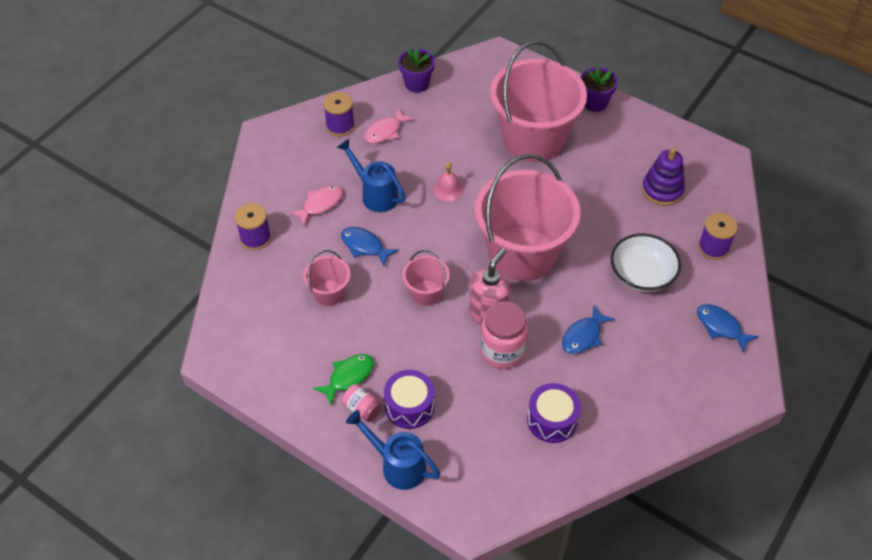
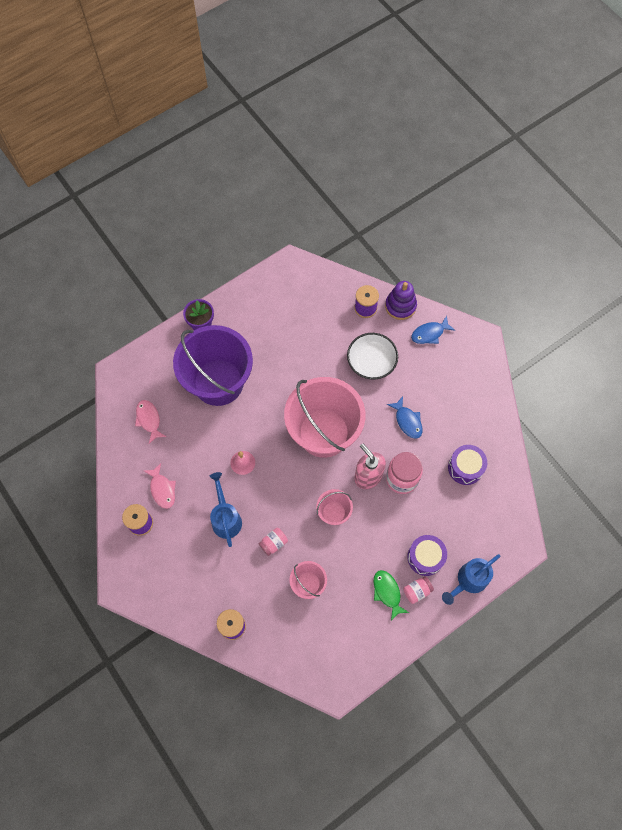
camera: 70 degrees left, 15 degrees up
(320, 204) = (218, 564): pink fish -> pink fish (149, 420)
(364, 246) = (273, 543): blue fish -> pink jar
(376, 194) = (226, 518): blue watering can -> blue watering can turned 105 degrees clockwise
(417, 84) = (120, 447): purple flower pot -> none
(533, 139) = (218, 382): pink bucket -> purple bucket
(662, 190) = (303, 316): purple stacking toy -> purple stacking toy (400, 306)

